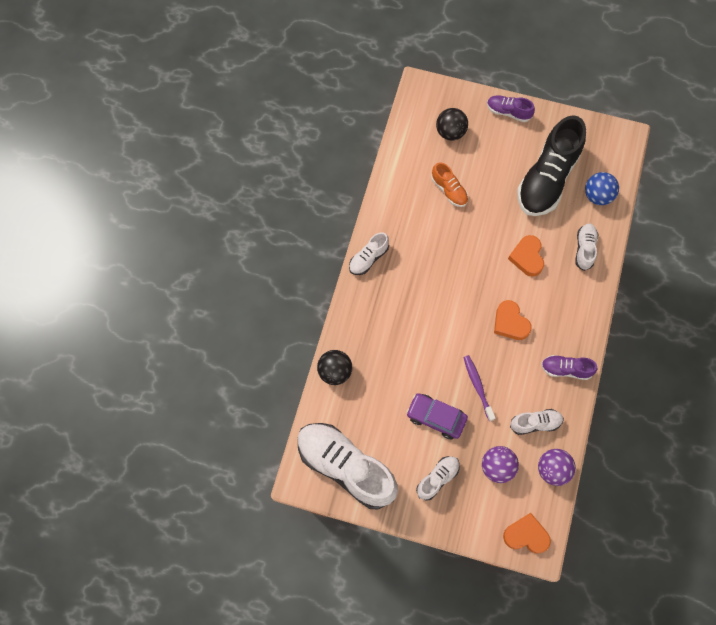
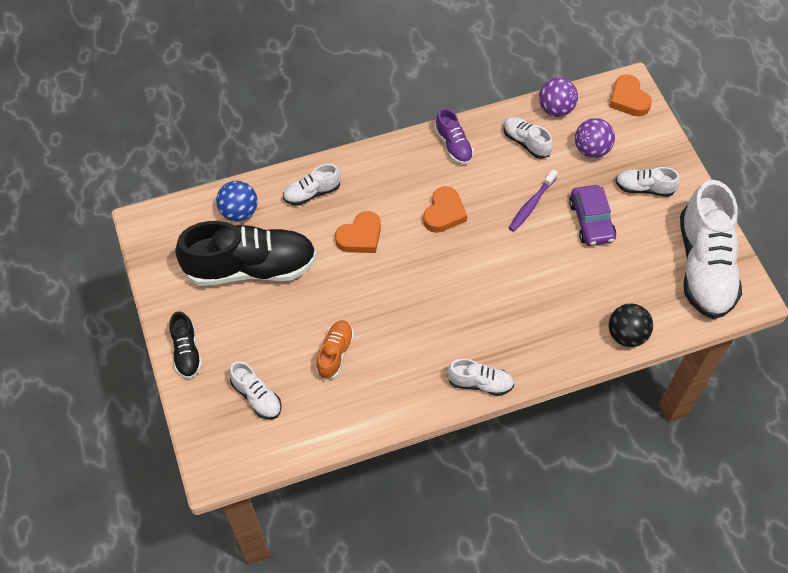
camera: 125 degrees left, 10 degrees down
(450, 132) = (257, 397): black ball -> white shoe
(508, 112) = (186, 352): purple shoe -> black shoe

